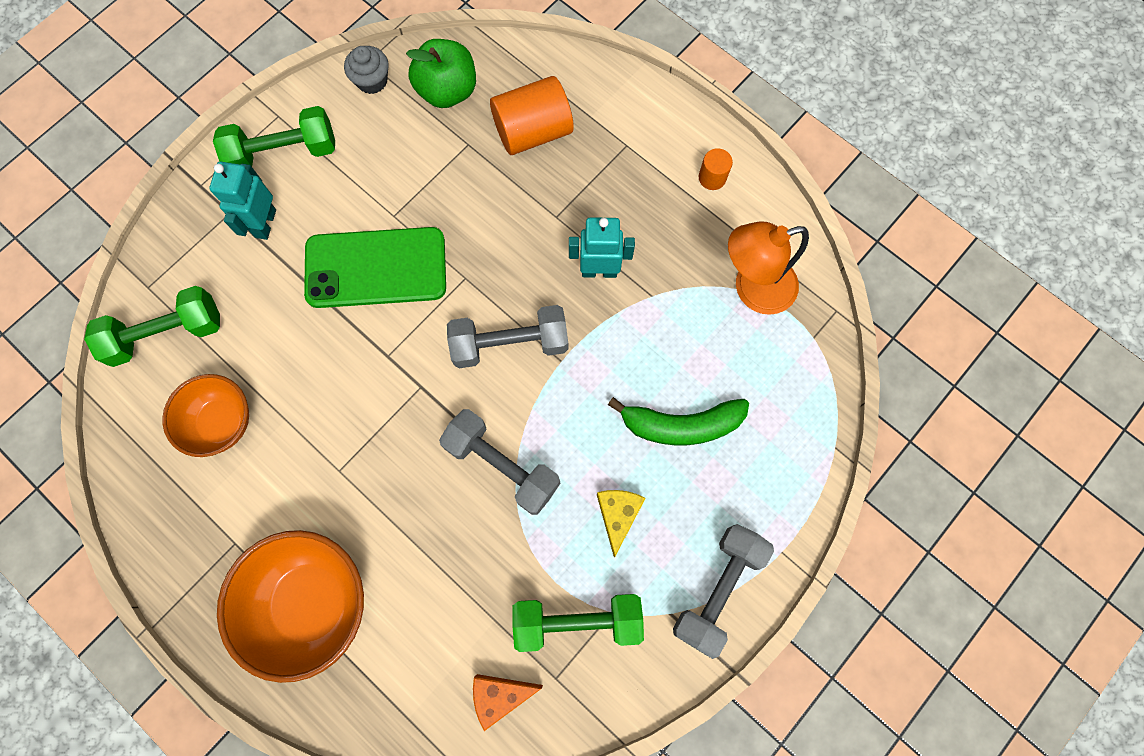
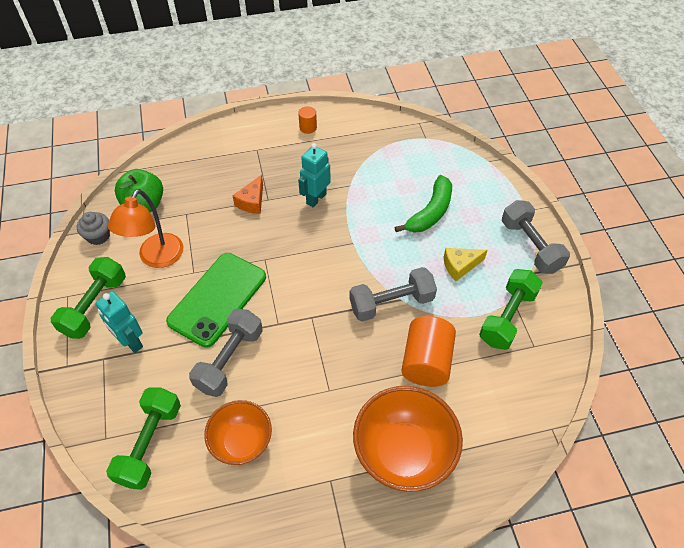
camera: 55 degrees left, 20 degrees down
(500, 695) = (527, 379): orange cheese -> orange cheese (252, 202)
(510, 344) = (323, 260): grey dumbbell -> grey dumbbell (229, 360)
(533, 131) = (209, 182): orange cylinder -> orange cylinder (426, 362)
(618, 515) = (460, 266): yellow cheese -> yellow cheese turned 60 degrees counterclockwise
(752, 289) = (381, 145): orange lamp -> orange lamp (157, 258)

